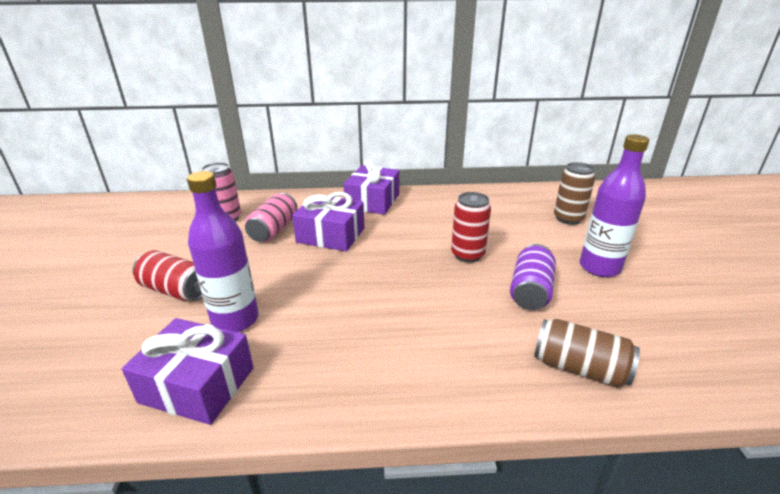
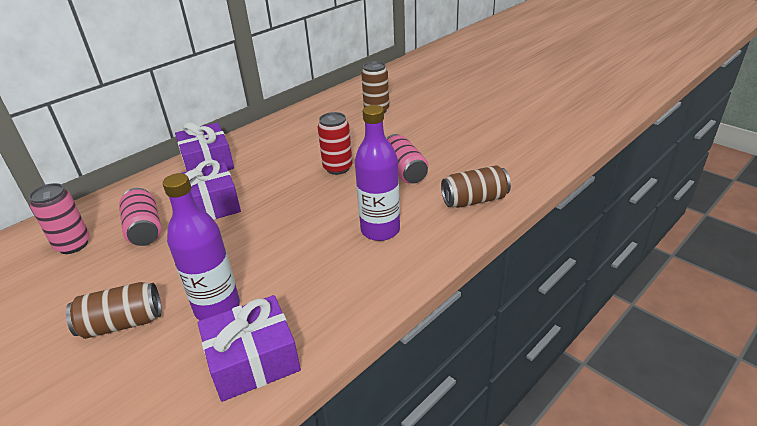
camera: 40 degrees left, 5 degrees up
(176, 290) = (122, 323): red can -> brown can
(530, 291) = (404, 171): purple can -> pink can
(599, 267) = (428, 135): purple bottle -> purple bottle (380, 230)

